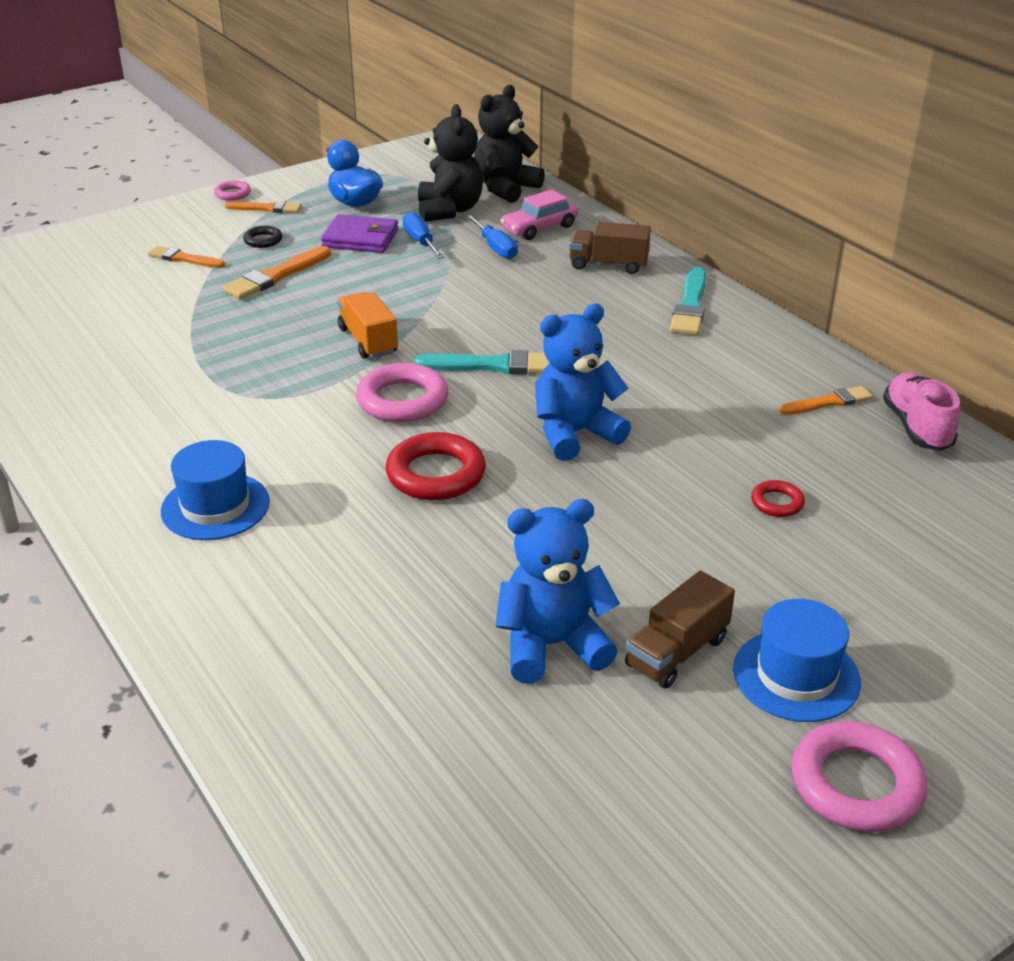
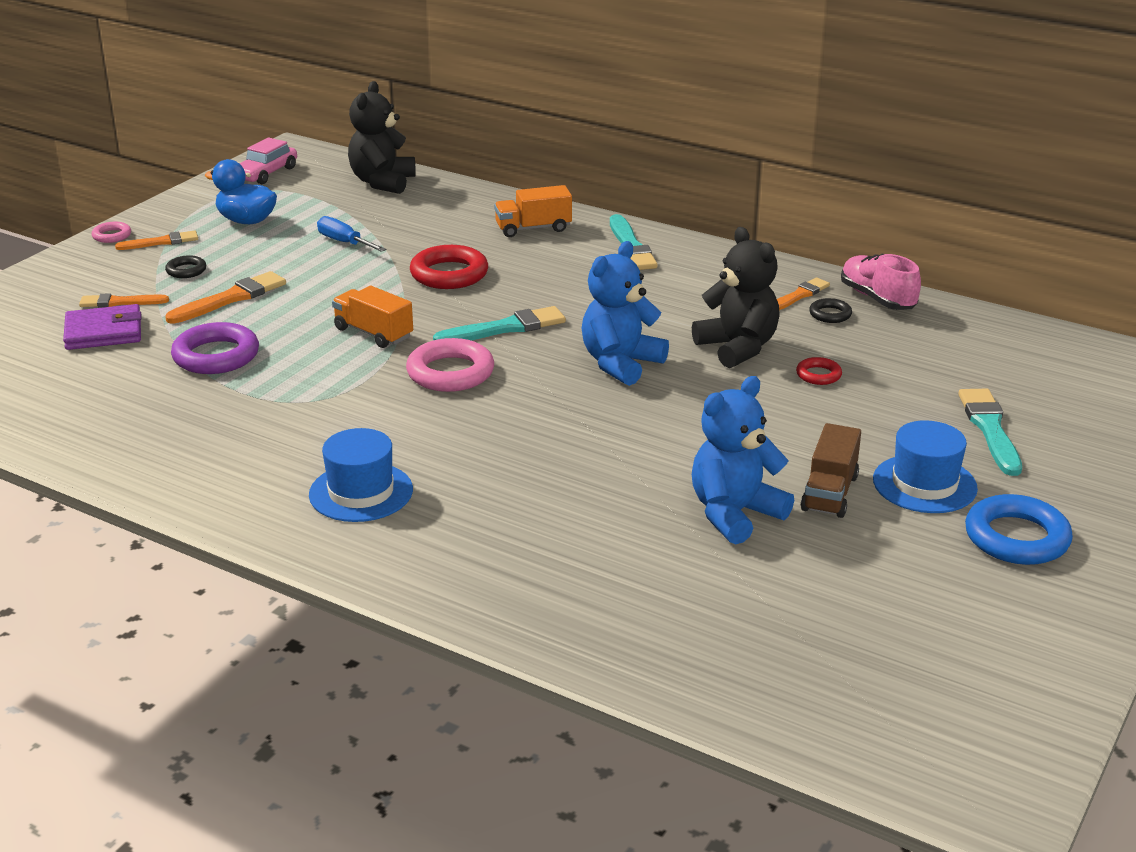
camera: 25 degrees left, 5 degrees down
(215, 330) = (216, 356): none -> purple ring
(276, 276) = (231, 298): orange brush -> orange brush turned 150 degrees counterclockwise
(360, 238) = (283, 250): purple wallet -> purple wallet (104, 332)
(436, 474) = (532, 421): red ring -> red ring (449, 274)
(449, 210) = (346, 211): black teddy bear -> black teddy bear (737, 348)
(495, 248) = (419, 234): blue screwdriver -> none
(539, 228) = (444, 210): pink car -> pink car (266, 173)
(608, 265) = (533, 228): brown truck -> orange truck
(846, 433) = (830, 314): none -> black ring
(856, 784) = (1016, 538): pink ring -> blue ring
(931, 628) = (990, 429): none -> turquoise brush

